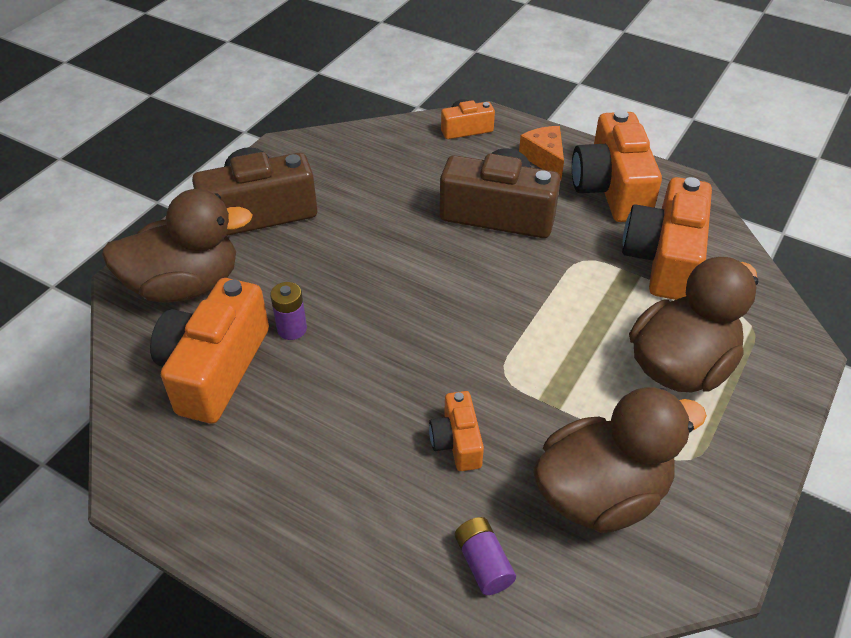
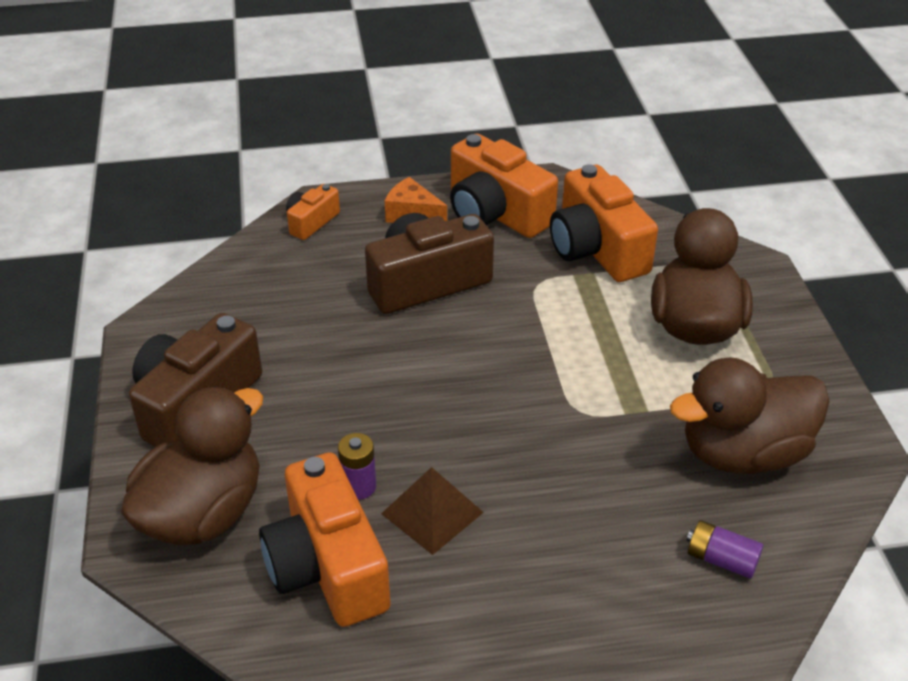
camera: 40 degrees left, 5 degrees down
(317, 378) = (432, 513): none -> brown pyramid
(457, 442) = (603, 486): orange camera -> none
(601, 494) = (743, 453): brown duck -> brown duck turned 135 degrees counterclockwise

